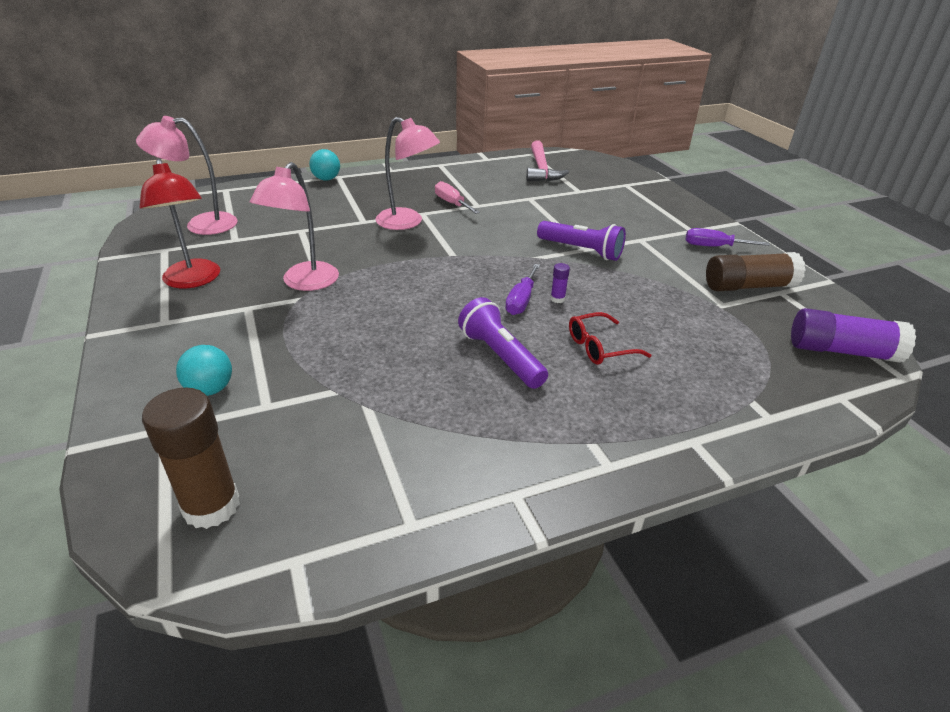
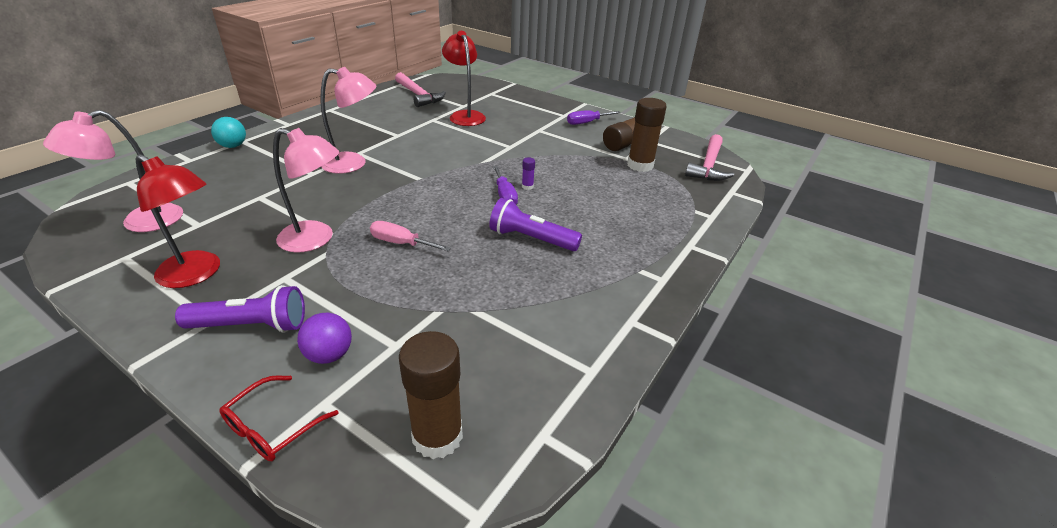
camera: 35 degrees left, 0 degrees up
(210, 389) = (329, 355): turquoise ball -> purple ball
(304, 283) = (316, 239): pink lamp -> pink lamp turned 60 degrees counterclockwise
(452, 203) = (375, 139): pink screwdriver -> pink screwdriver (401, 243)
(569, 202) = (465, 116): none -> red lamp
(581, 250) = (508, 148): purple flashlight -> purple flashlight (251, 325)
(599, 347) = (585, 210): red glasses -> red glasses (271, 428)
(732, 319) = (640, 165): none -> brown glue stick
(841, 351) = (708, 166): purple glue stick -> pink hammer

